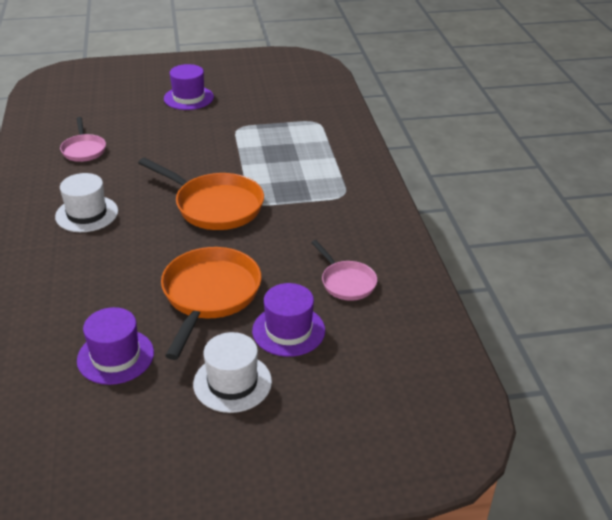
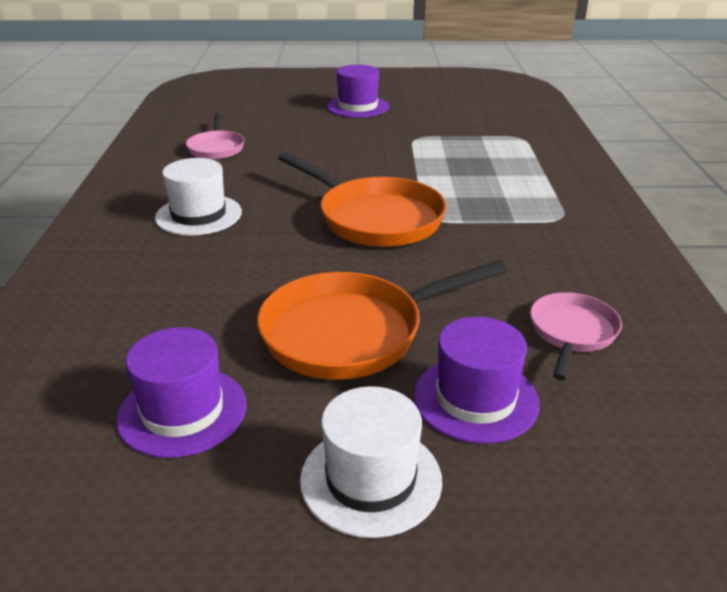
camera: 10 degrees right, 5 degrees down
(210, 295) = (351, 332): orange pan -> orange pan turned 135 degrees counterclockwise
(346, 282) = (572, 333): pink pan -> pink pan turned 135 degrees counterclockwise

